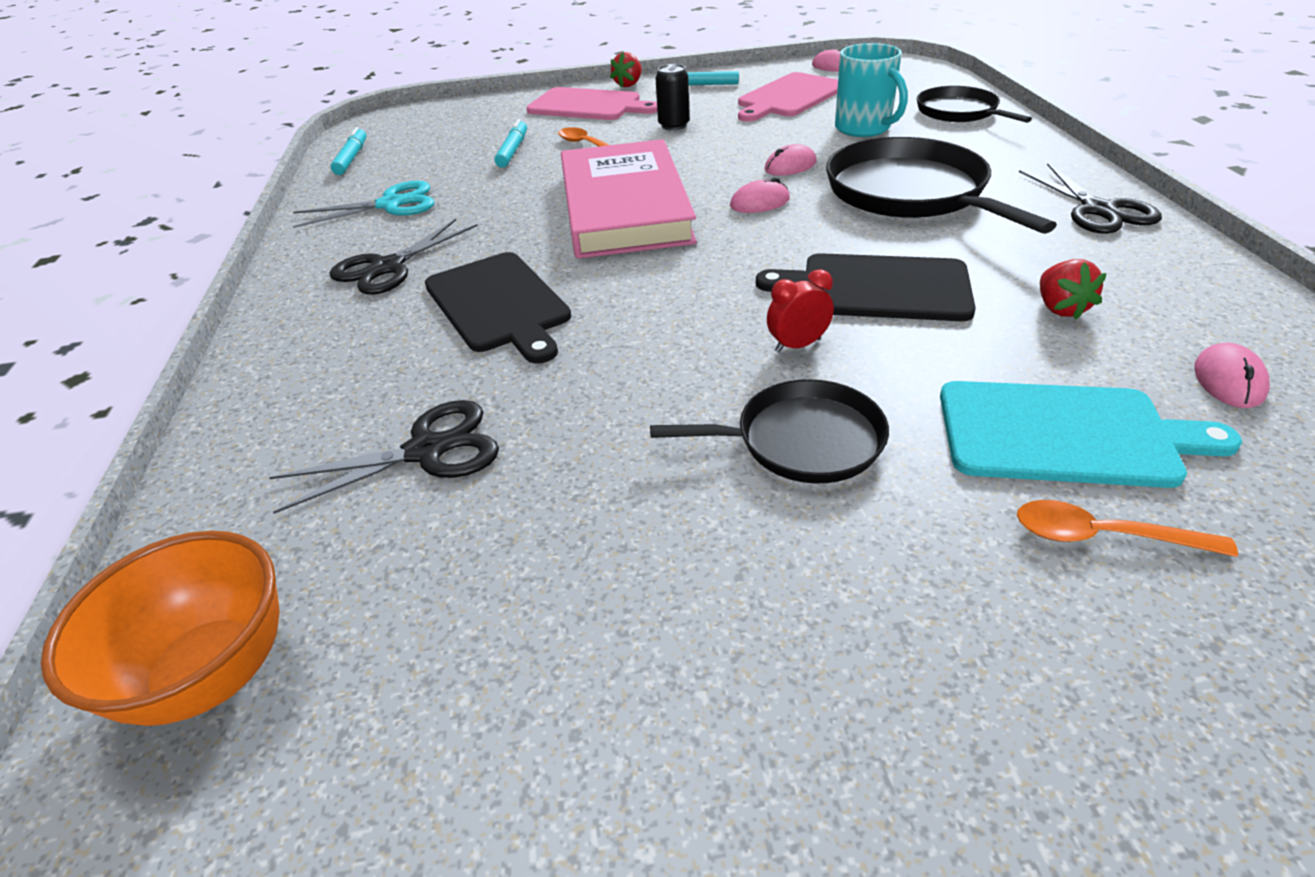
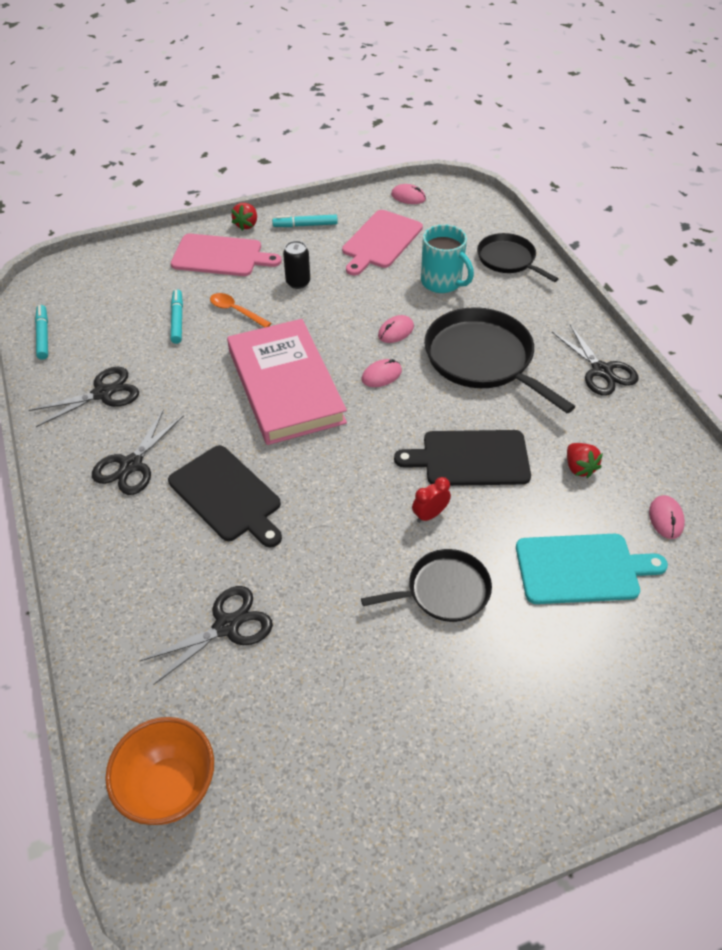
camera: 15 degrees left, 10 degrees up
(391, 204) = (103, 393): turquoise scissors -> black scissors
(1103, 536) = (600, 635): orange spoon -> none

